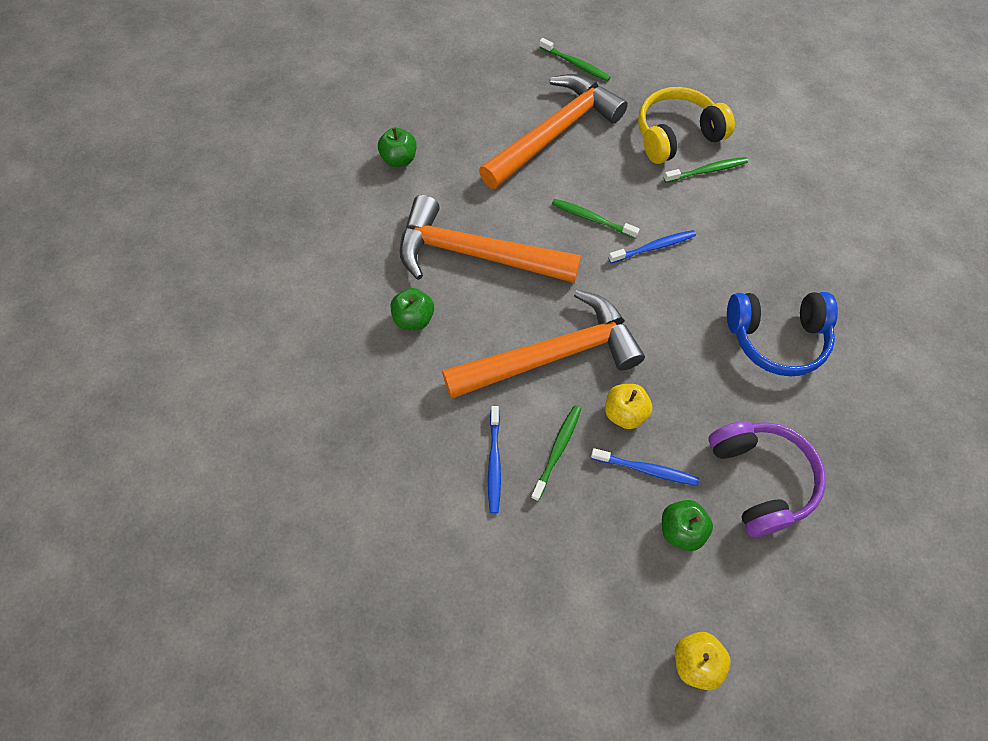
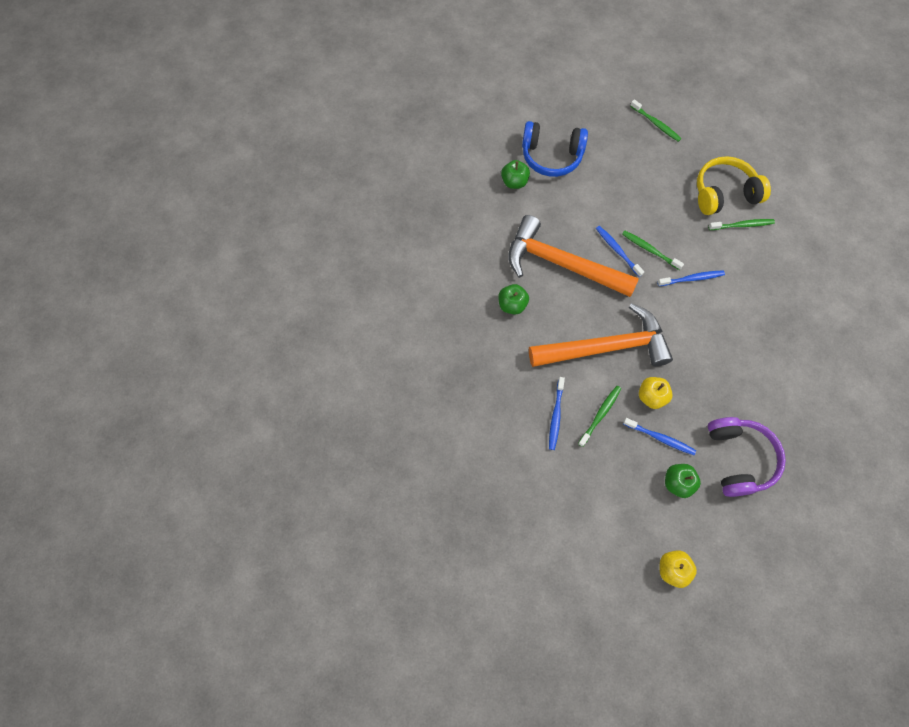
camera: 10 degrees right, 5 degrees up
(549, 226) = (617, 250): none -> blue toothbrush
(554, 133) = (632, 178): orange hammer -> none
(776, 338) = (769, 361): blue headphones -> blue headphones (551, 156)

